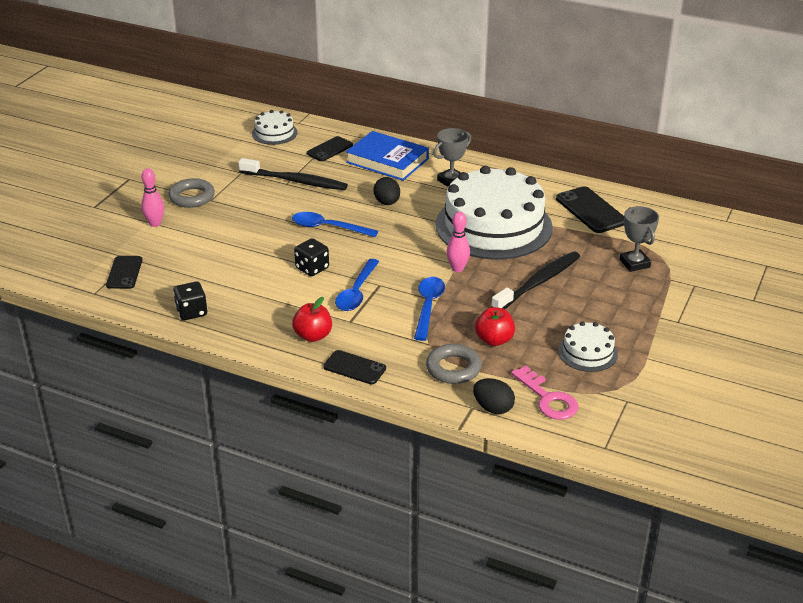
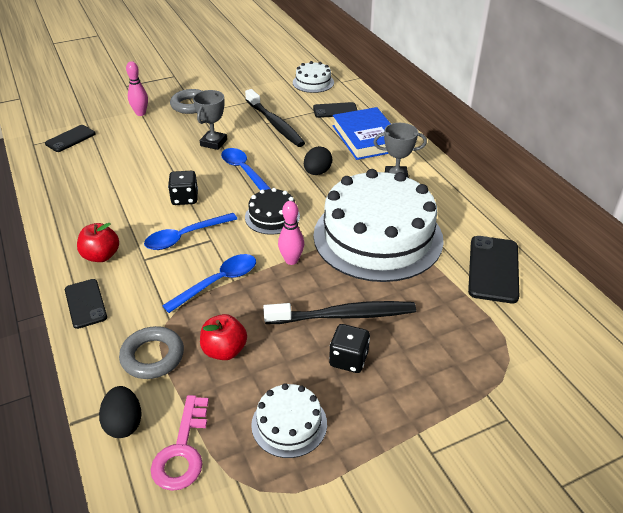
camera: 40 degrees right, 5 degrees up
(191, 312) = (61, 189): black dice -> black dice (348, 359)
(400, 248) = (272, 216): none -> black cake
(634, 263) = (468, 352): grey trophy -> grey trophy (213, 143)

